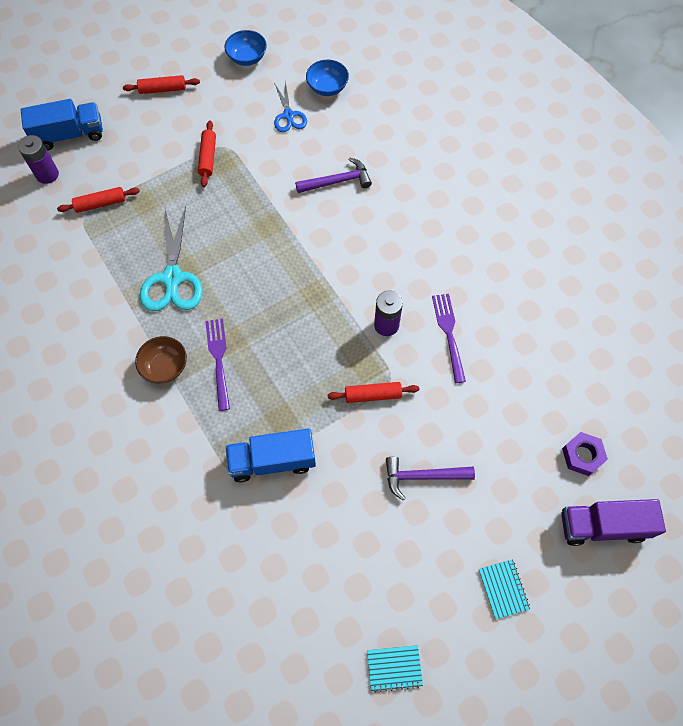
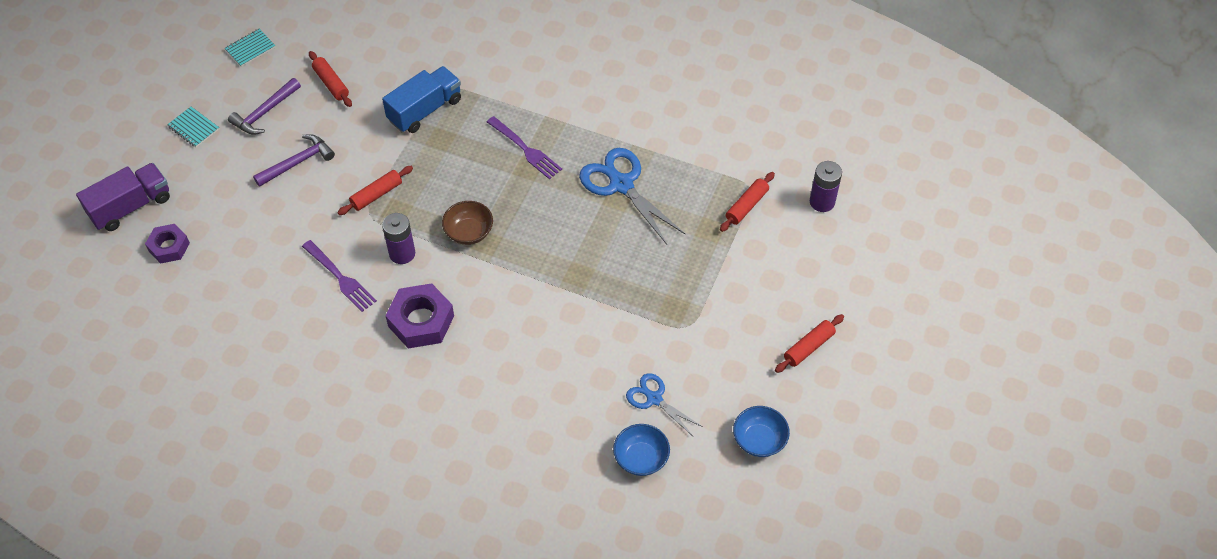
camera: 145 degrees right, 10 degrees down
(69, 135) = (844, 247): blue truck -> none
(165, 366) = (564, 122): brown bowl -> brown bowl (469, 232)
(172, 278) = (621, 185): turquoise scissors -> blue scissors
(208, 157) = (693, 305): red rolling pin -> red rolling pin (331, 83)
(337, 181) = (546, 357): purple hammer -> purple hammer (265, 112)
(407, 260) = (421, 321): none -> purple nut

